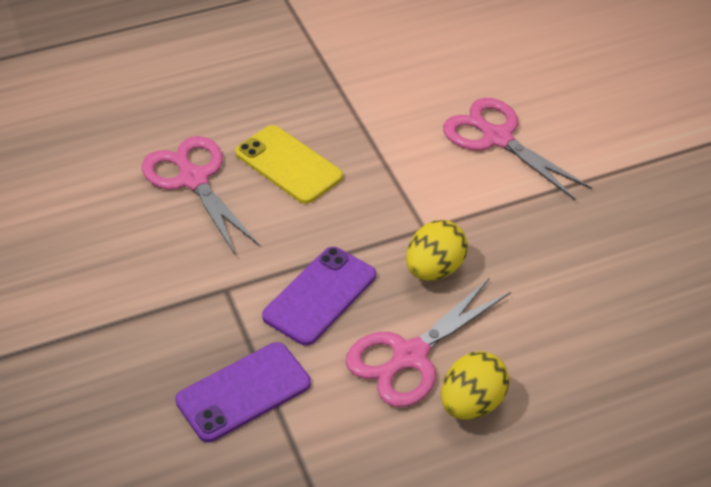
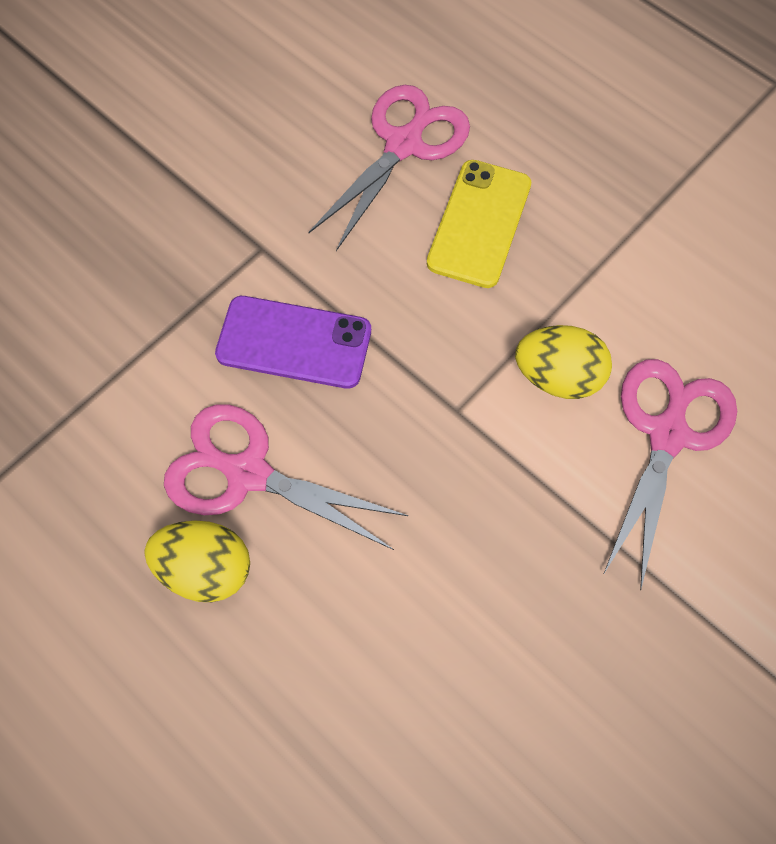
camera: 65 degrees right, 20 degrees up
(243, 392) = (128, 328): purple phone -> none
(434, 269) = (395, 447): yellow egg -> yellow egg (557, 377)

